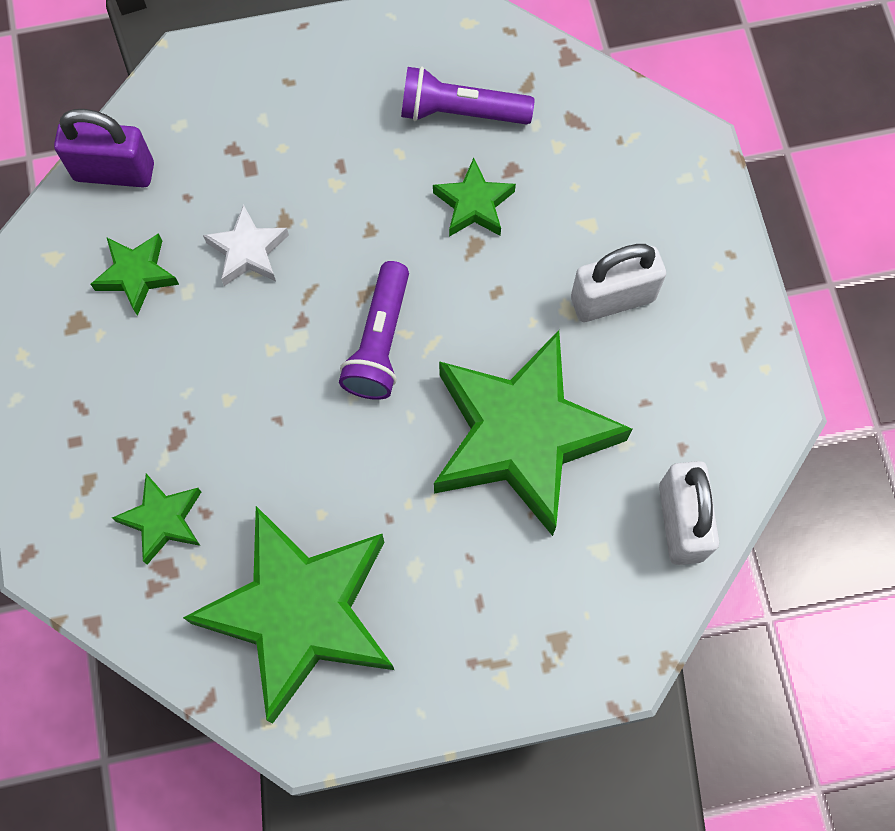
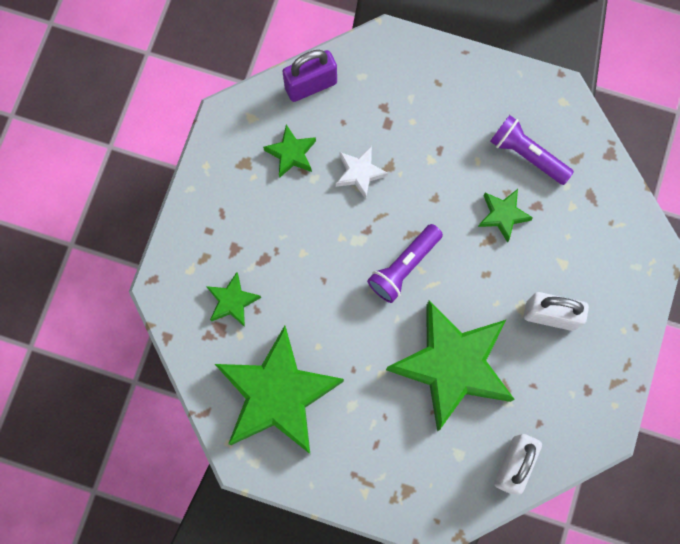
camera: 30 degrees right, 5 degrees up
(114, 172) = (310, 85): purple padlock -> purple padlock turned 60 degrees counterclockwise

